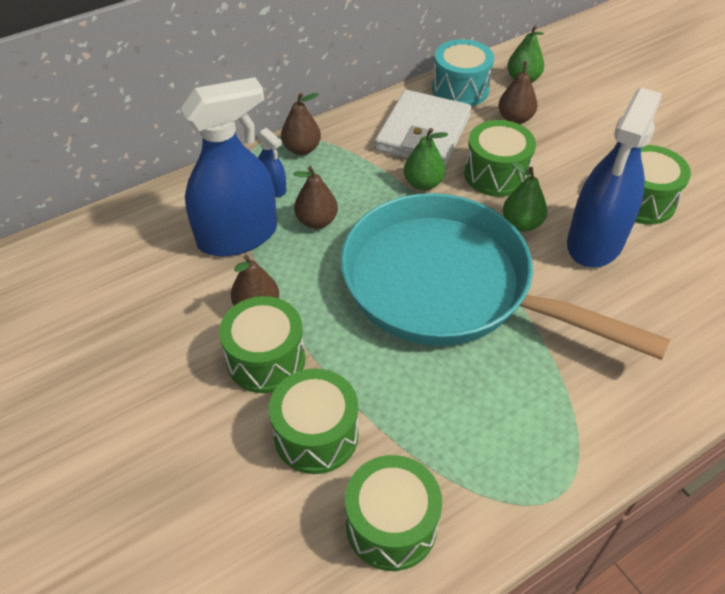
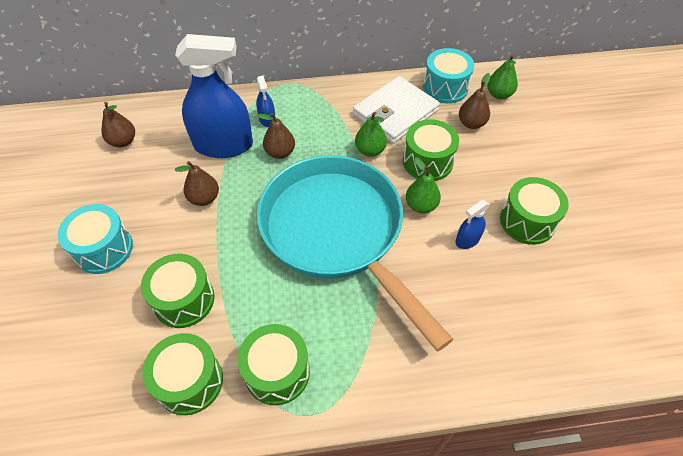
camera: 25 degrees right, 5 degrees up
(162, 418) = (104, 249): none -> turquoise drum
(266, 359) = (187, 236): green drum -> green drum (277, 372)
(301, 149) = (304, 97): brown pear -> brown pear (123, 141)
(595, 242) = (467, 240): blue spray bottle -> blue spray bottle, size x0.44

